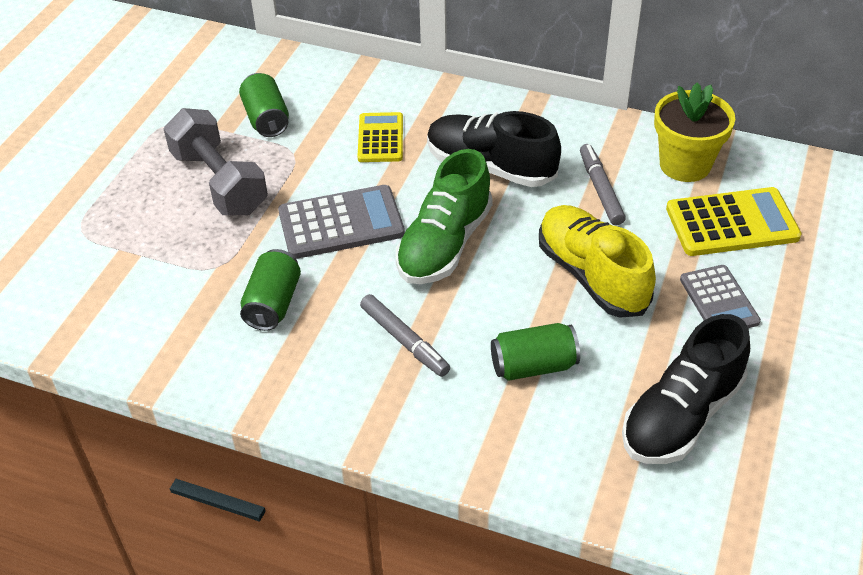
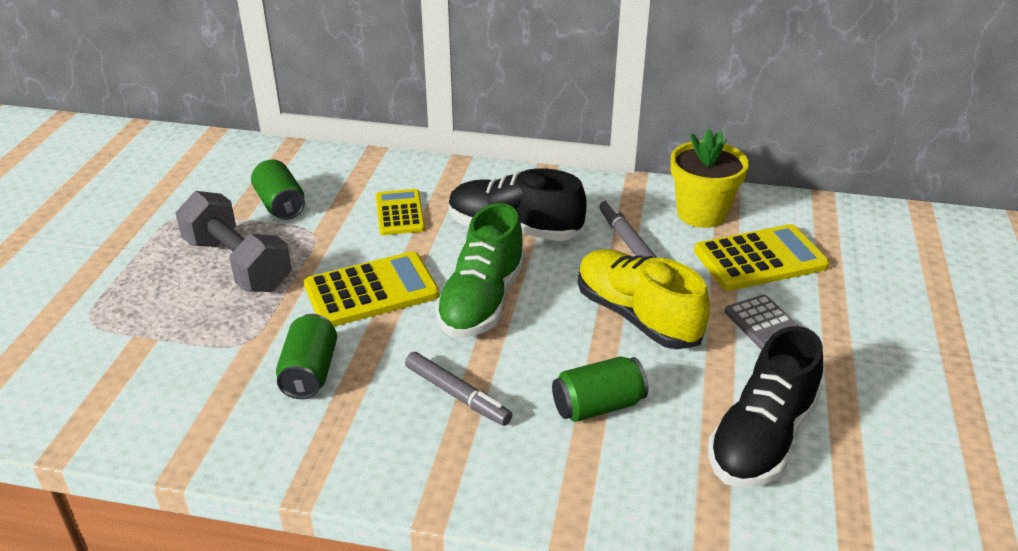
camera: 10 degrees left, 10 degrees down
(341, 223) = (371, 291): grey calculator -> yellow calculator

